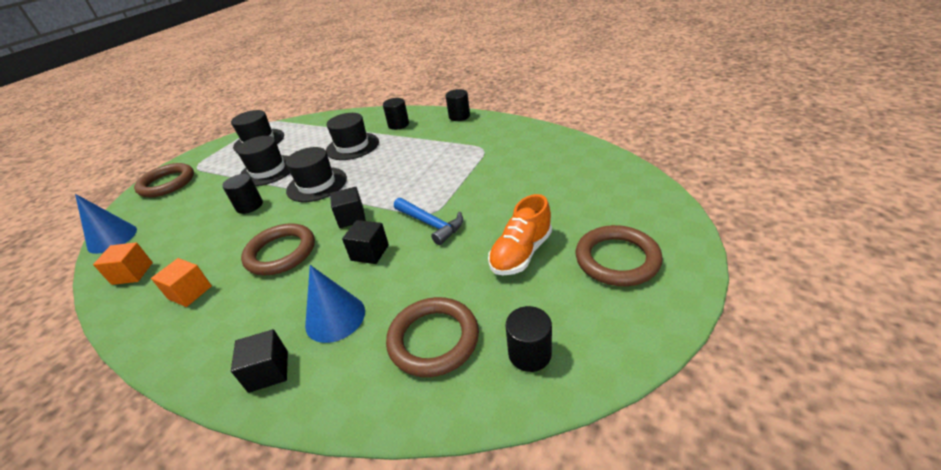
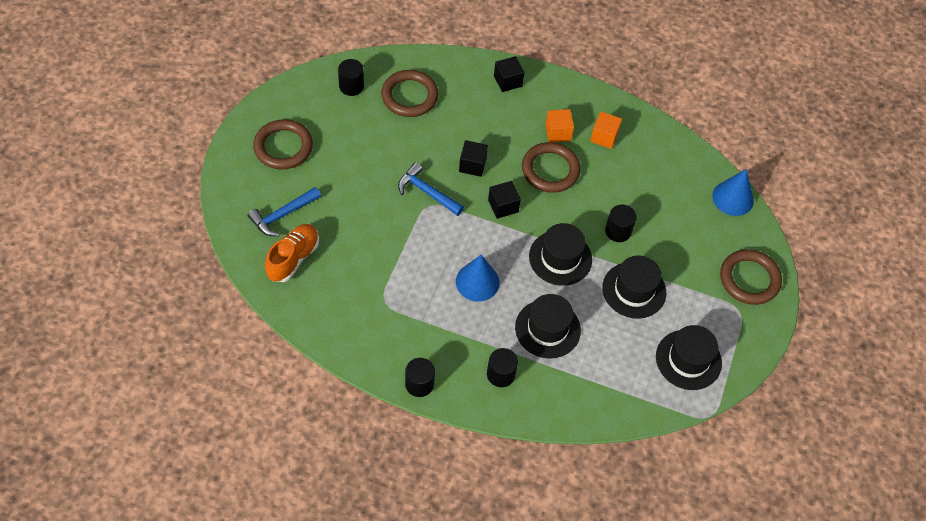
camera: 165 degrees right, 20 degrees up
(132, 273) = (671, 157): orange cube -> orange cube (558, 132)
(335, 318) = (479, 112): blue cone -> blue cone (477, 282)
(521, 253) = (351, 156): orange shoe -> orange shoe (293, 258)
(594, 195) = (282, 215): none -> blue hammer

